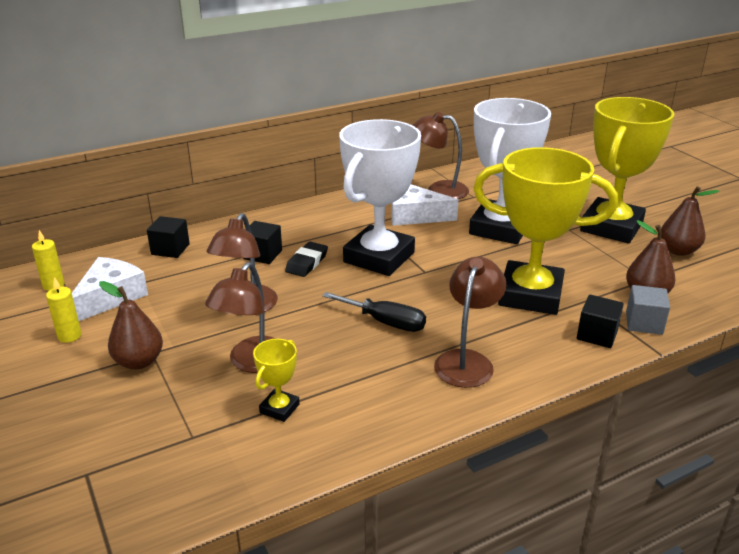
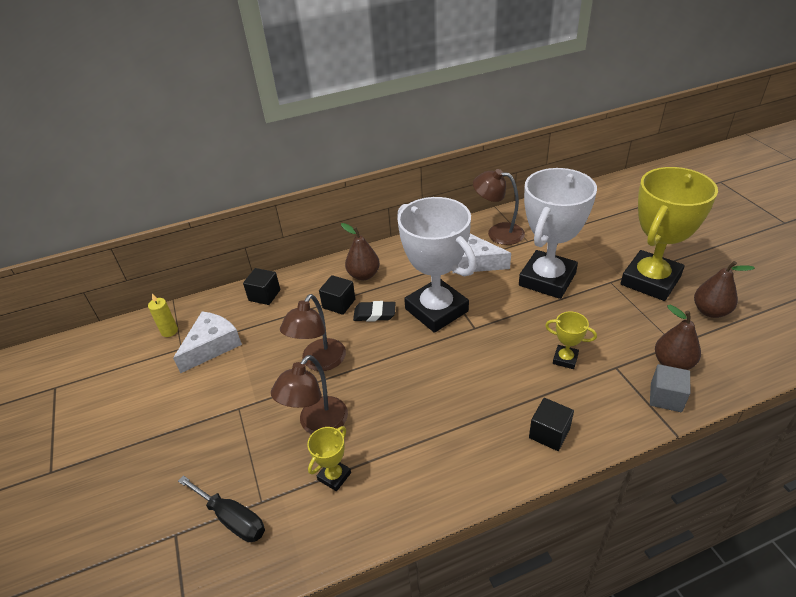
camera: 10 degrees right, 10 degrees up
(69, 336) = (176, 386): yellow candle -> none
(139, 362) = (227, 418): brown pear -> brown pear (363, 275)
(307, 263) = (374, 314): black eraser -> black eraser turned 60 degrees clockwise
(379, 257) = (436, 310): white trophy -> white trophy turned 75 degrees counterclockwise
(385, 322) = (433, 385): black screwdriver -> black screwdriver (232, 518)
(467, 361) = (499, 433): brown lamp -> none
(530, 295) = (565, 359): yellow trophy -> yellow trophy, size x0.42
(597, 335) = (620, 409): black cube -> black cube (549, 433)

